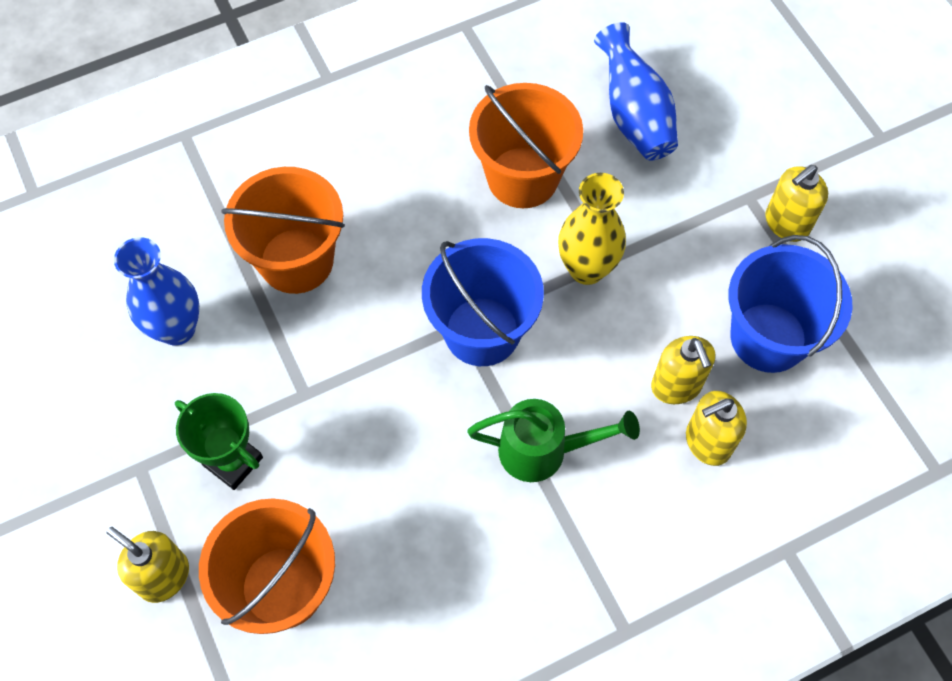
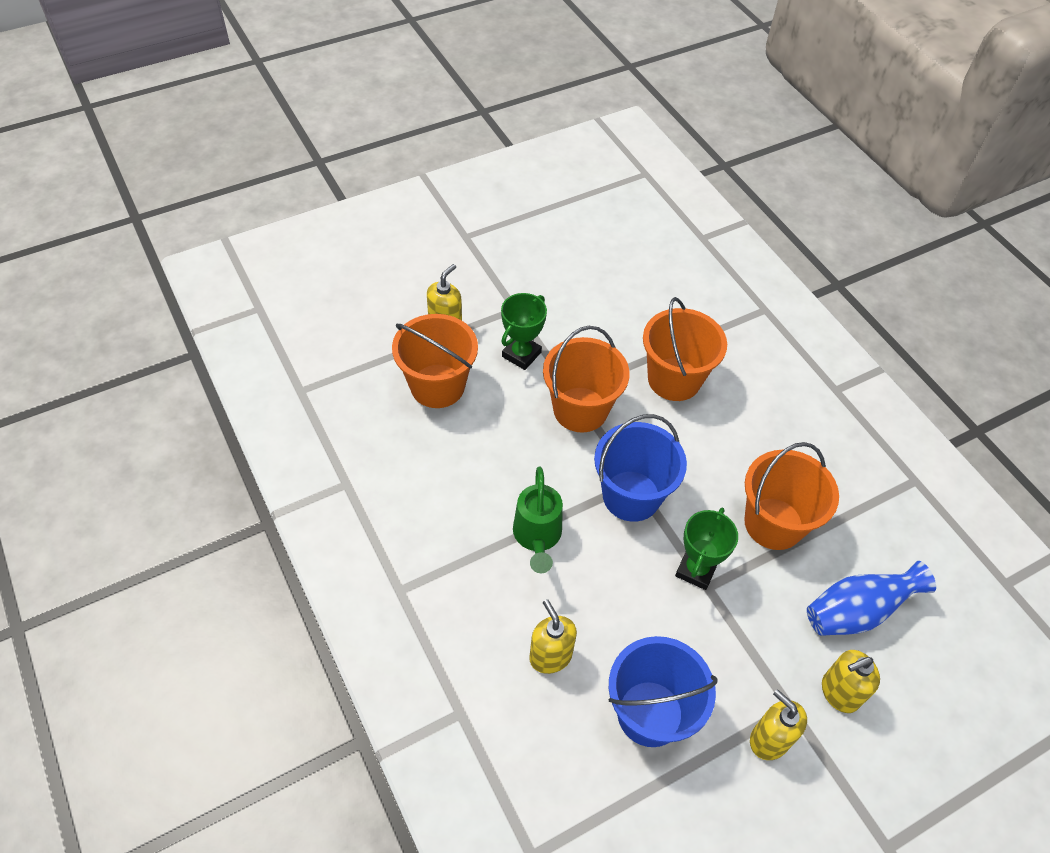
camera: 85 degrees right, 10 degrees down
(177, 328) = (613, 318): blue vase -> none
(340, 384) = (580, 409): none -> orange bucket
(586, 269) = (696, 570): yellow vase -> green trophy
(676, 386) = (598, 635): yellow soap dispenser -> yellow soap dispenser (839, 692)

